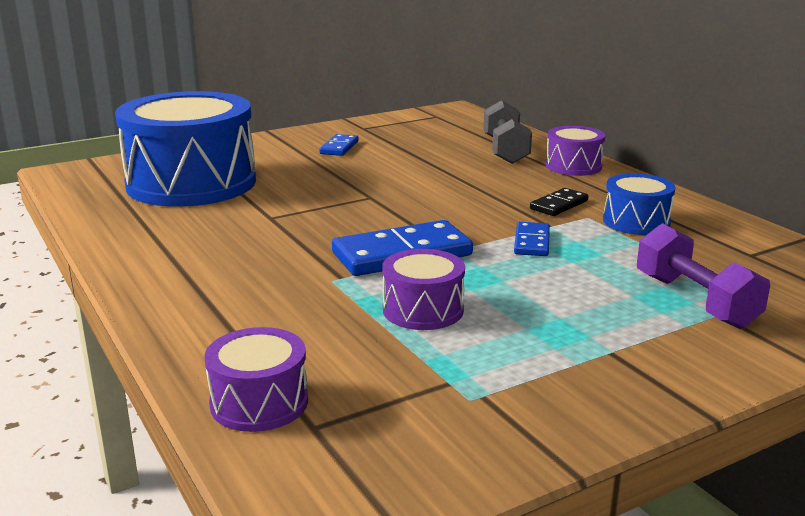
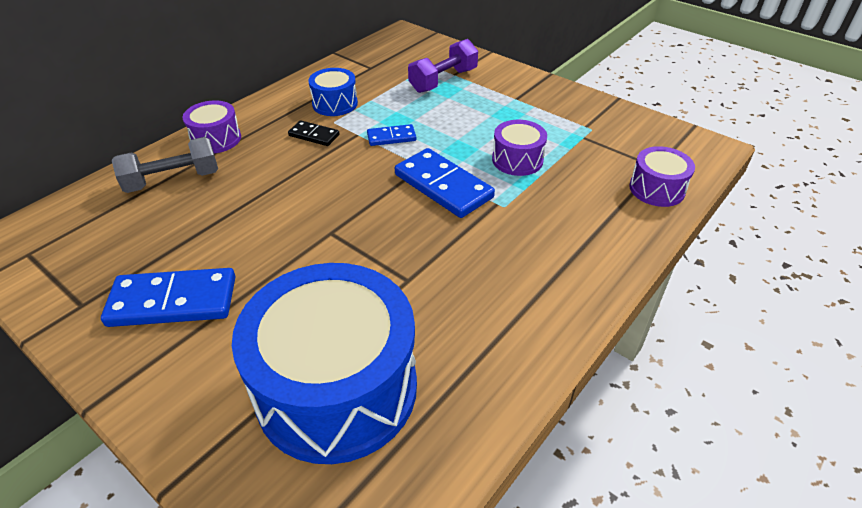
camera: 110 degrees left, 20 degrees up
(339, 147) = (173, 301): blue domino -> blue domino, size x1.87

